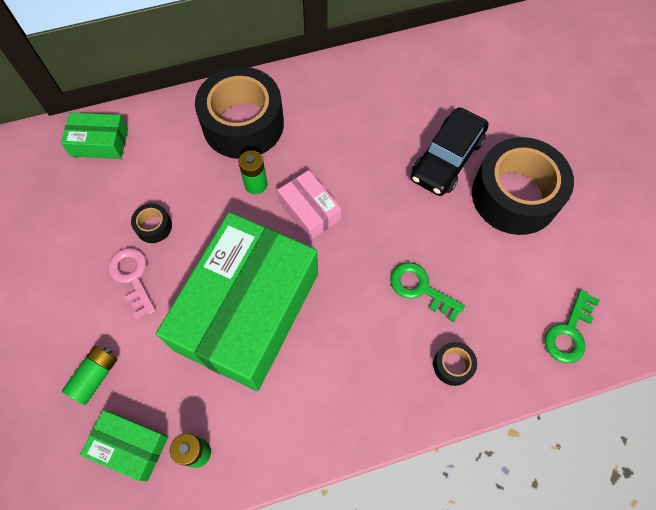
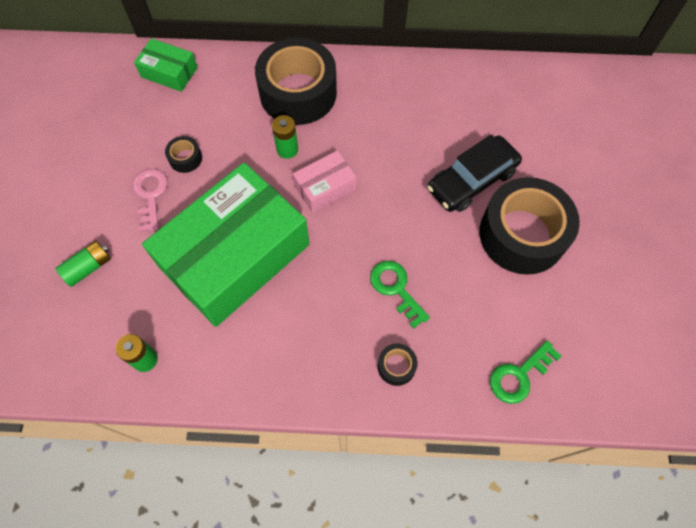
camera: 20 degrees right, 0 degrees up
(130, 446) = (93, 334): green box -> none
(309, 210) = (325, 187): pink box -> pink box turned 75 degrees clockwise

